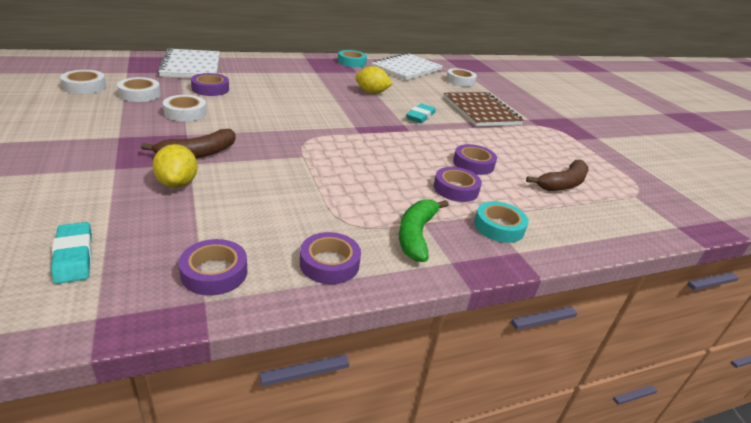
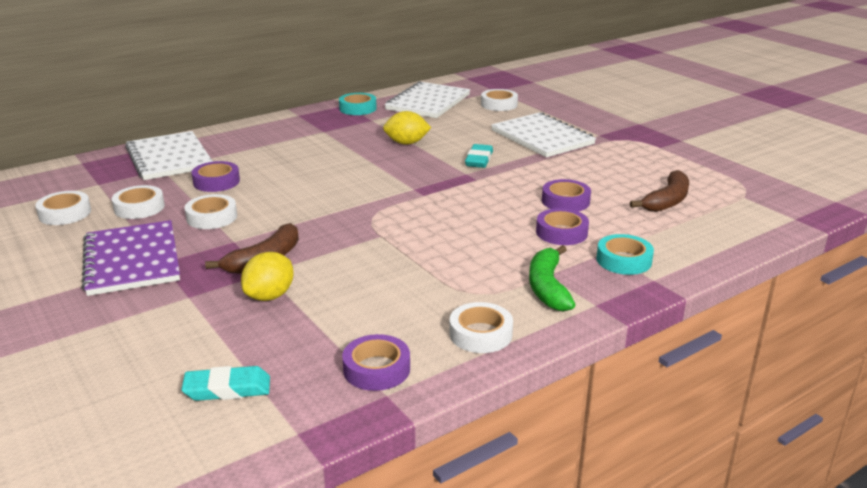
camera: 10 degrees left, 5 degrees down
(74, 256) = (227, 389): turquoise eraser -> turquoise eraser turned 60 degrees counterclockwise
(99, 130) = (132, 260): none -> purple notebook
(177, 183) = (270, 296): yellow lemon -> yellow lemon turned 60 degrees clockwise
(329, 263) = (480, 334): purple tape -> white tape
(481, 111) = (542, 137): brown notebook -> white notebook

